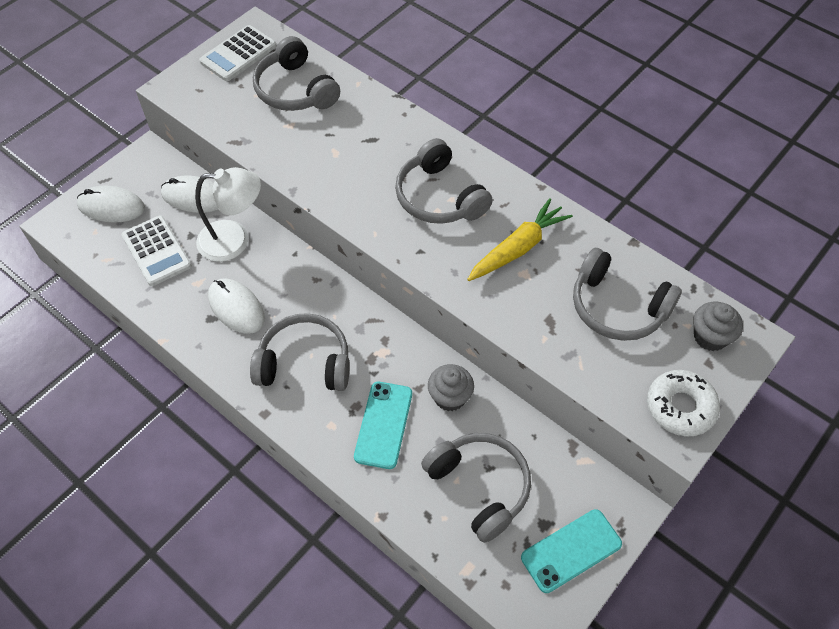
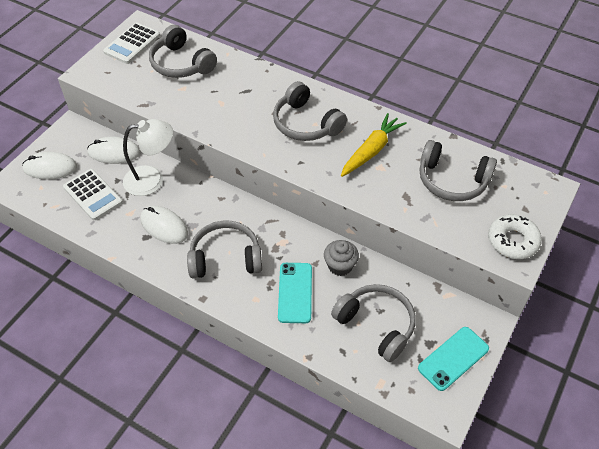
camera: 10 degrees left, 5 degrees down
(710, 337) = (522, 191): grey cupcake -> none

